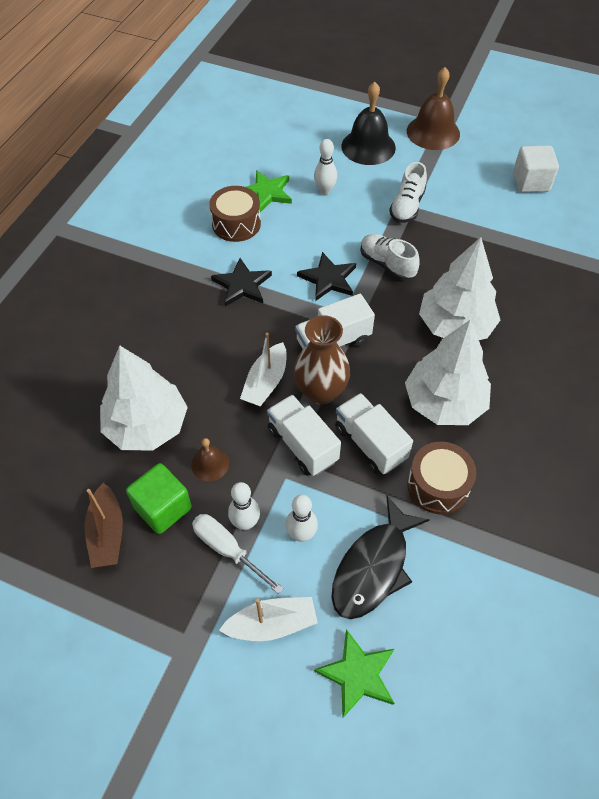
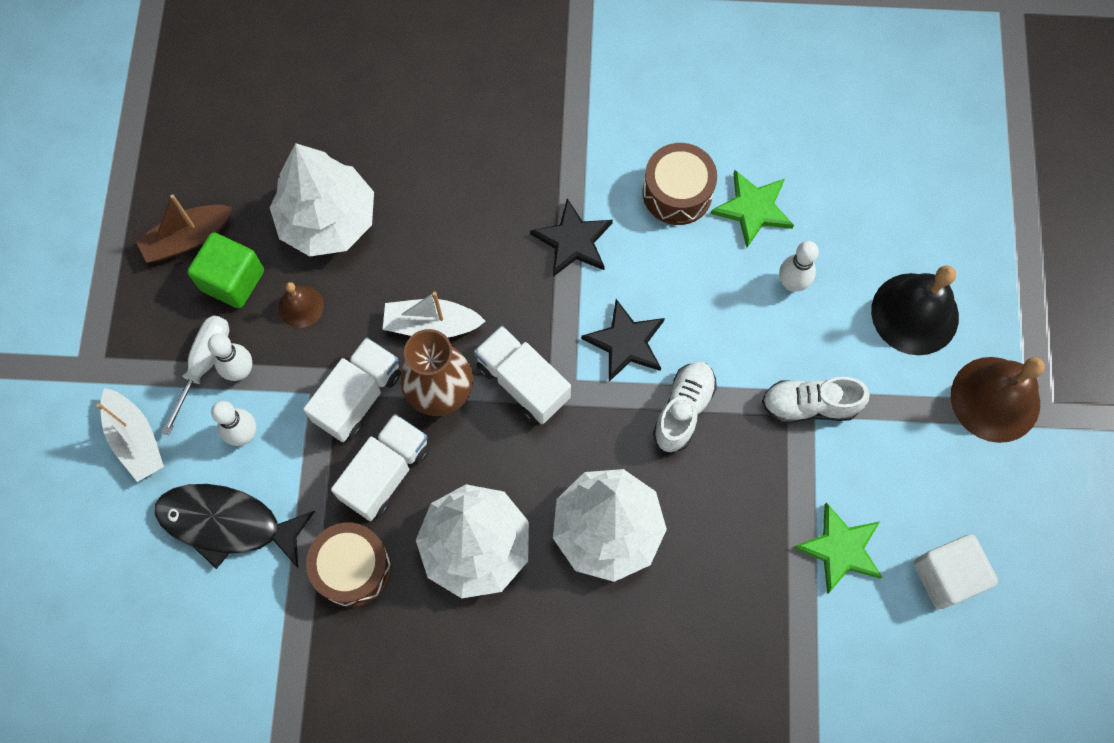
camera: 70 degrees right, 15 degrees up
(357, 674) = (106, 542): green star -> green star (840, 549)

